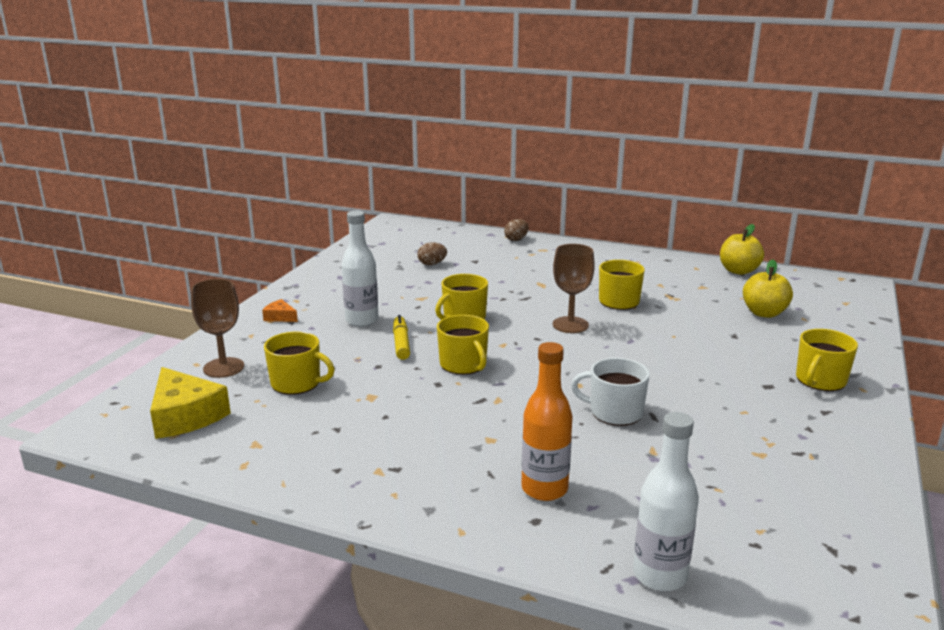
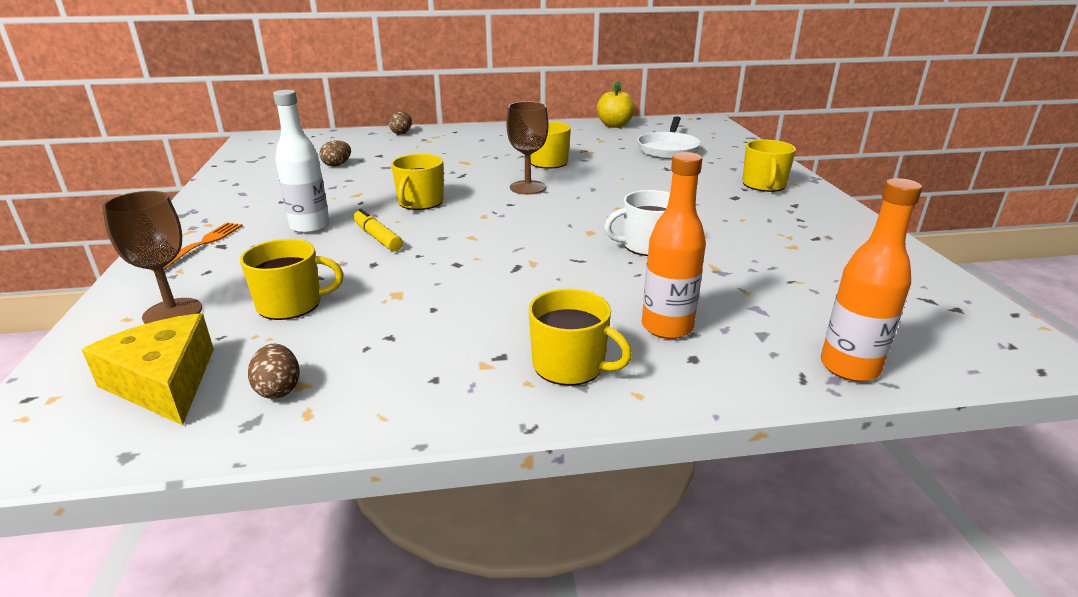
camera: 30 degrees left, 5 degrees up
(185, 416) = (164, 382): yellow cheese -> yellow cheese turned 150 degrees counterclockwise
(241, 443) = (278, 389): none -> brown egg
(280, 317) = (202, 244): orange cheese -> orange fork
(464, 364) = (464, 241): yellow mug -> yellow mug (570, 365)
(659, 575) = (849, 367): white bottle -> orange bottle
(764, 313) = (668, 149): yellow apple -> white pan

